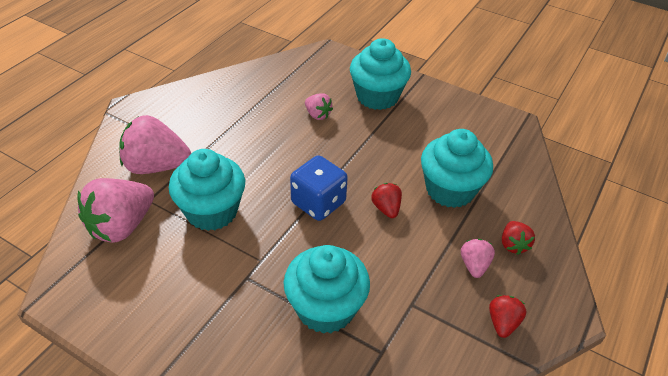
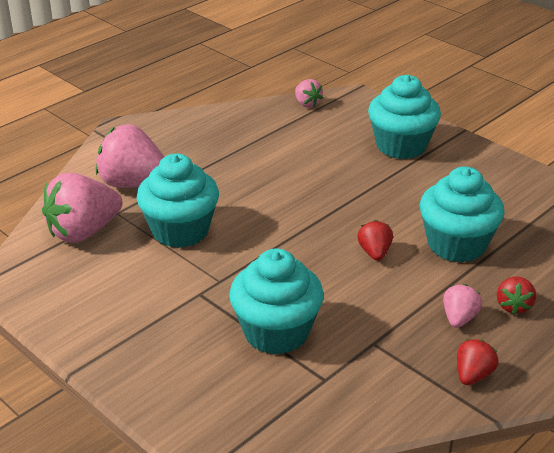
camera: 15 degrees right, 10 degrees down
(317, 115) = (325, 156): pink strawberry -> pink strawberry (307, 104)
(318, 203) = (299, 238): blue dice -> none

